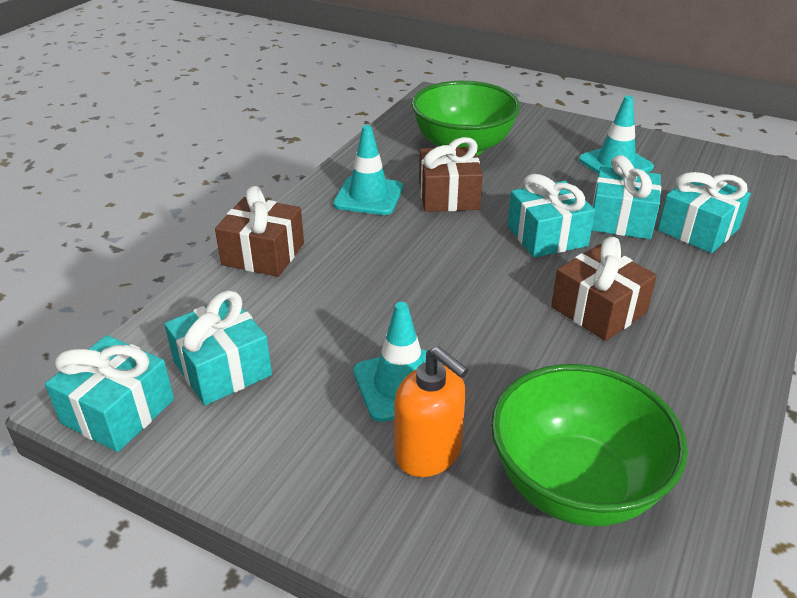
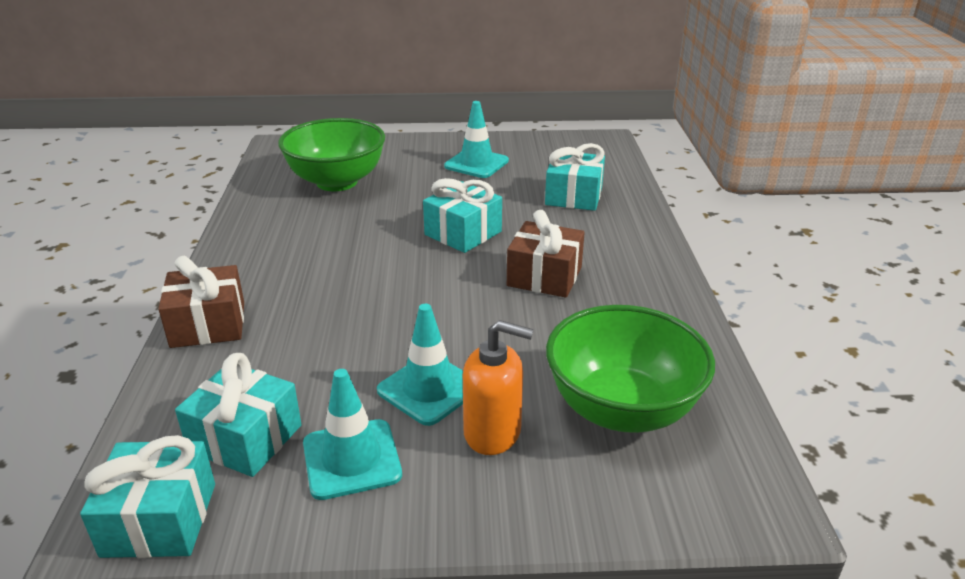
camera: 30 degrees left, 5 degrees down
(368, 196) = (278, 244): turquoise traffic cone -> turquoise traffic cone (351, 459)
(448, 196) = (354, 224): brown gift -> none
(621, 220) = (512, 204): turquoise gift -> none

